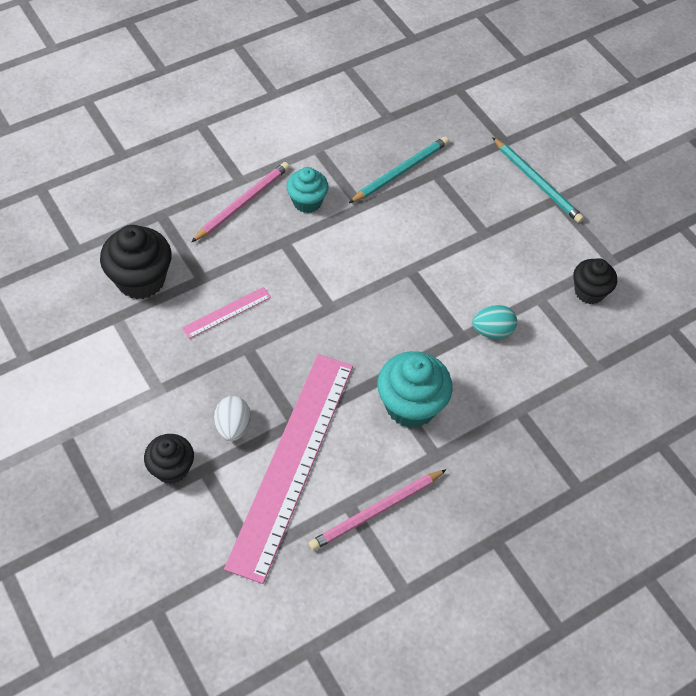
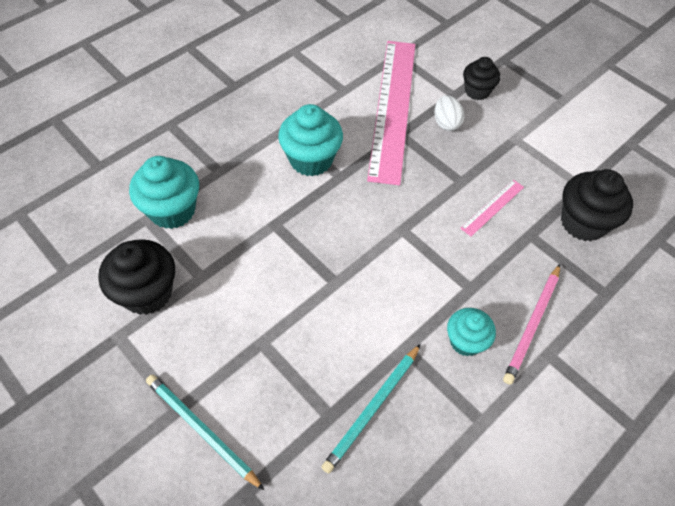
camera: 170 degrees right, 0 degrees up
(376, 511) = (323, 88): pink pencil -> none
(492, 331) = (246, 234): turquoise egg -> none
(570, 371) = (172, 210): none -> turquoise cupcake
(589, 292) = (147, 293): black cupcake -> black cupcake, size x1.57

